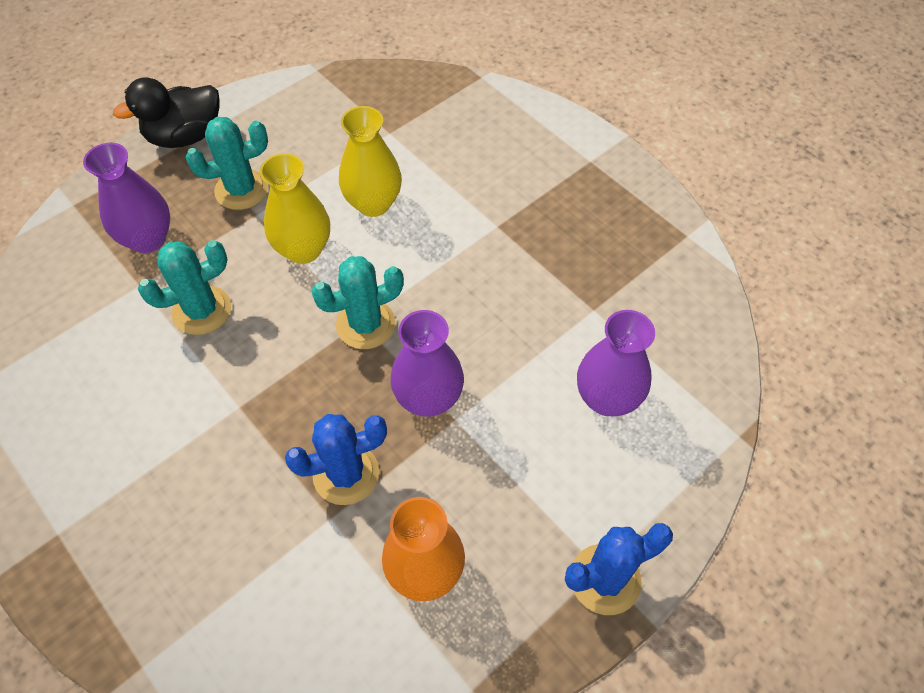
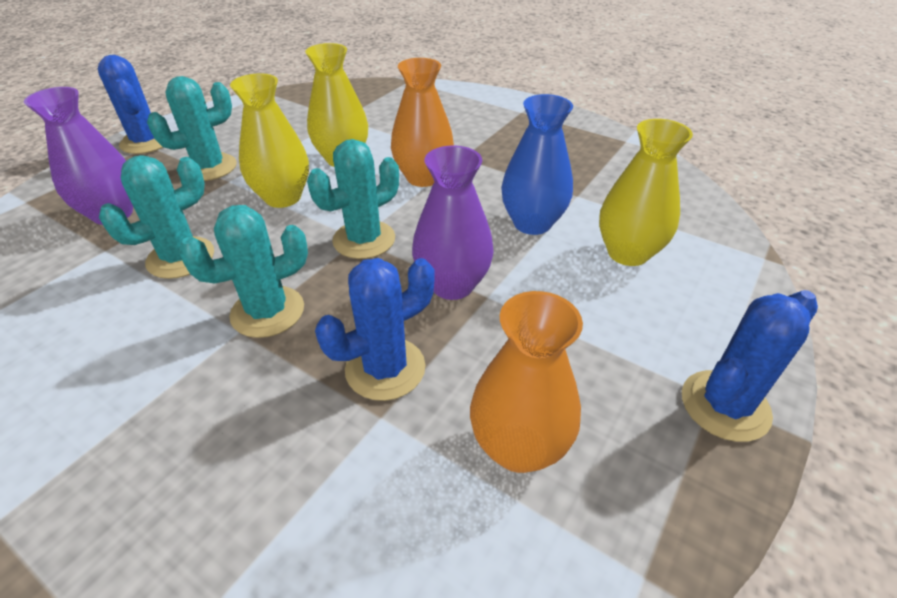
camera: 15 degrees left, 15 degrees down
(185, 136) = (146, 142): black duck -> blue cactus
(265, 391) = (267, 312): none -> turquoise cactus
(446, 249) = (423, 177): none -> orange vase
(531, 338) = (532, 223): none -> blue vase
(607, 398) = (627, 253): purple vase -> yellow vase

